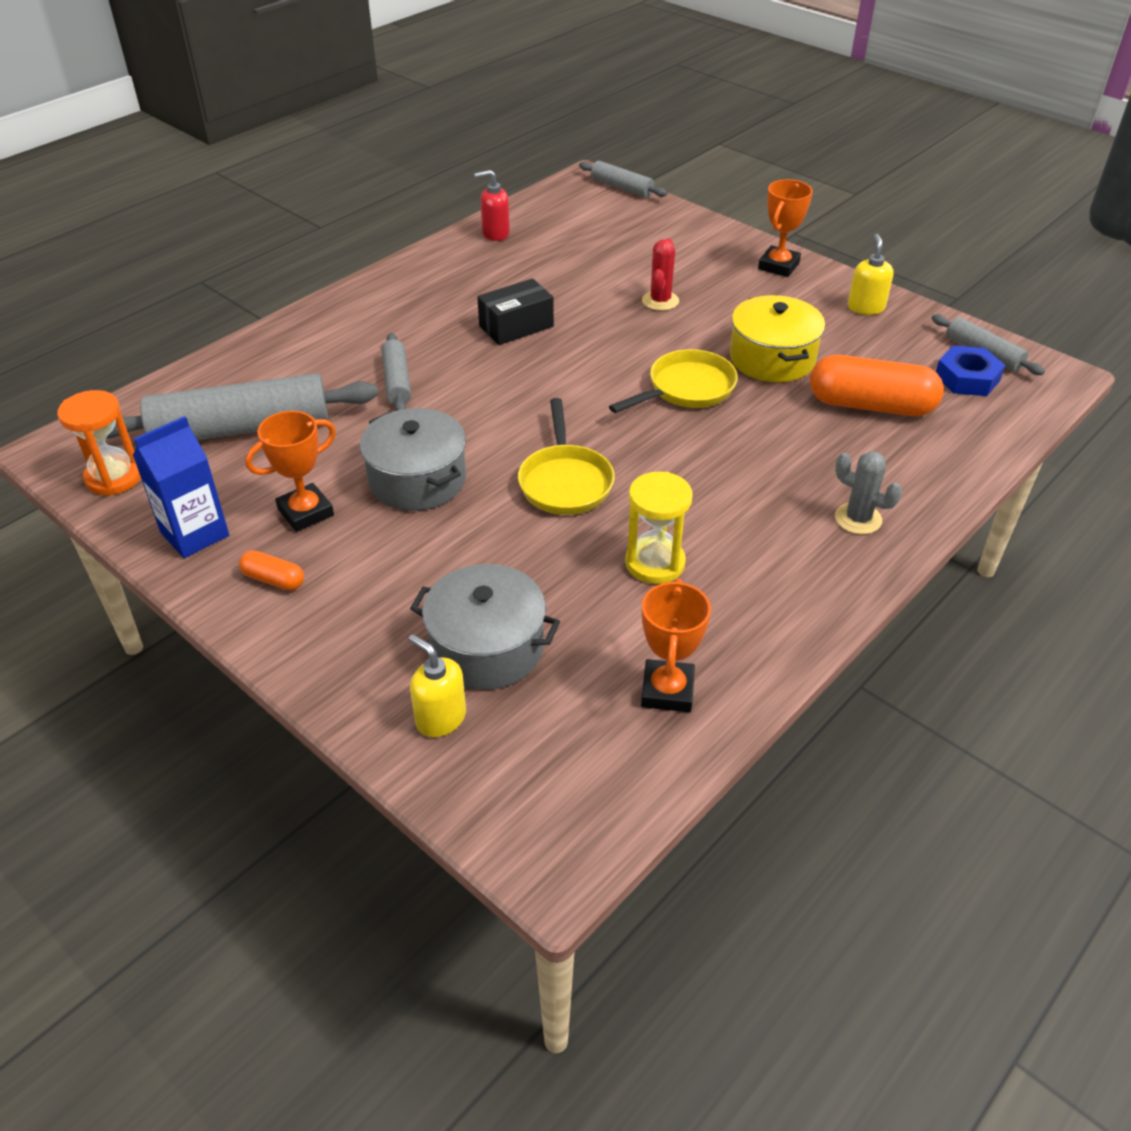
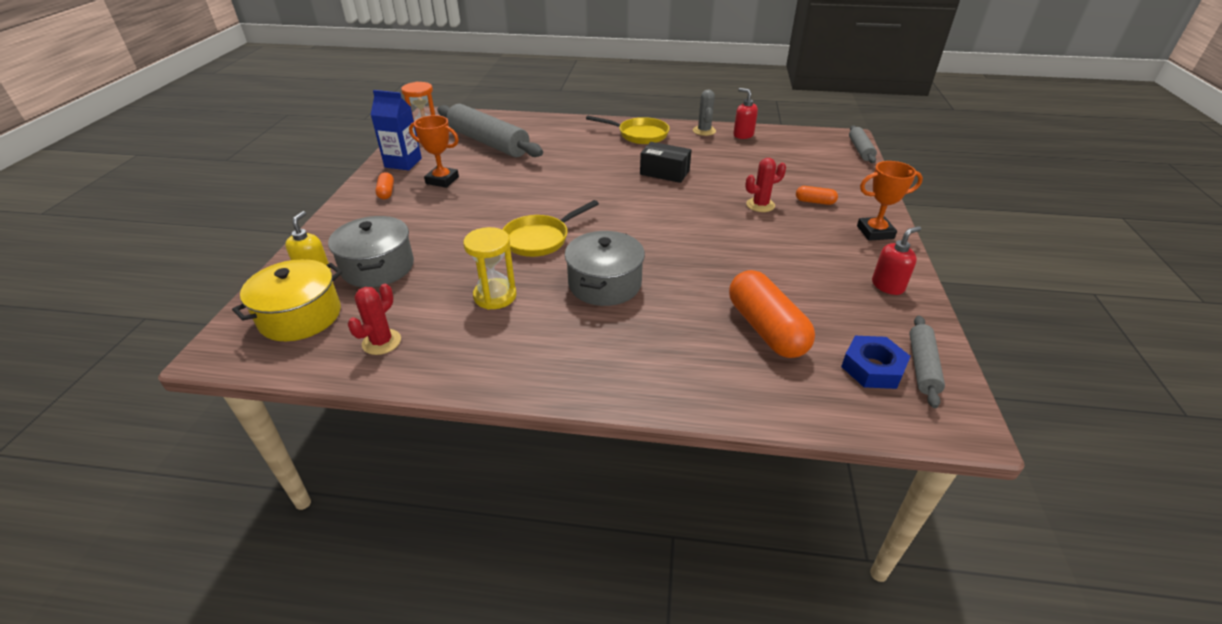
camera: 55 degrees right, 5 degrees down
(397, 381) = (571, 161): grey rolling pin -> none
(417, 480) = (496, 197): grey pot -> grey pot (604, 284)
(667, 691) = (381, 342): orange trophy -> red cactus
(686, 389) = (680, 247): yellow pan -> yellow pan (639, 135)
(690, 267) = (815, 202): none -> orange capsule
(772, 358) = (760, 267): yellow pot -> yellow pot (300, 316)
(858, 519) = (622, 366): grey cactus -> grey cactus (704, 131)
(866, 307) = (888, 286): yellow soap dispenser -> red soap dispenser

